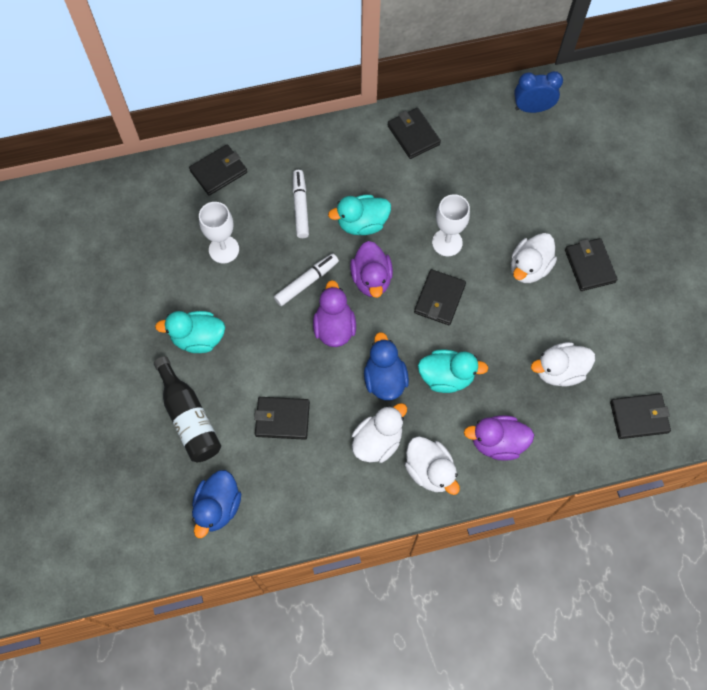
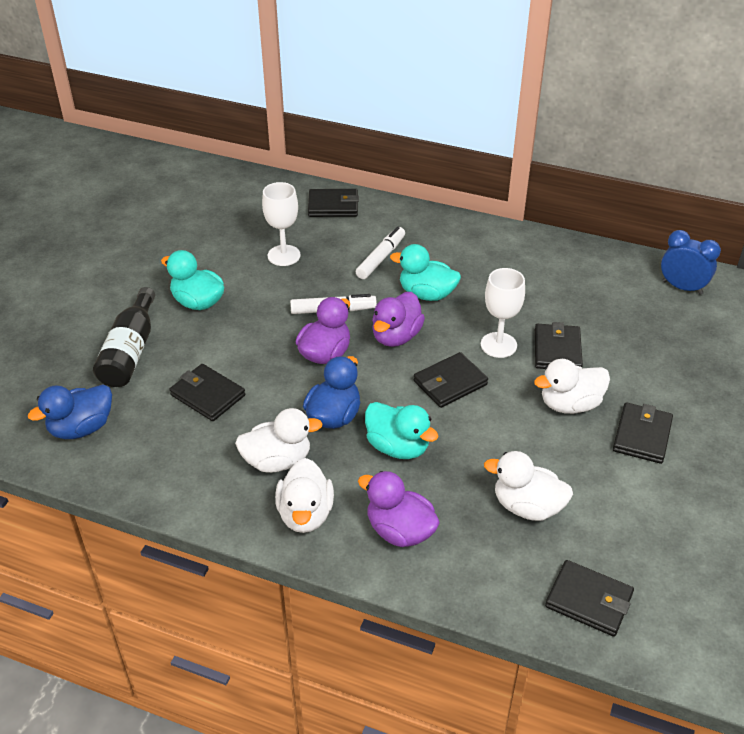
camera: 35 degrees right, 25 degrees down
(413, 135) = (538, 256): black wallet -> black wallet (557, 350)

